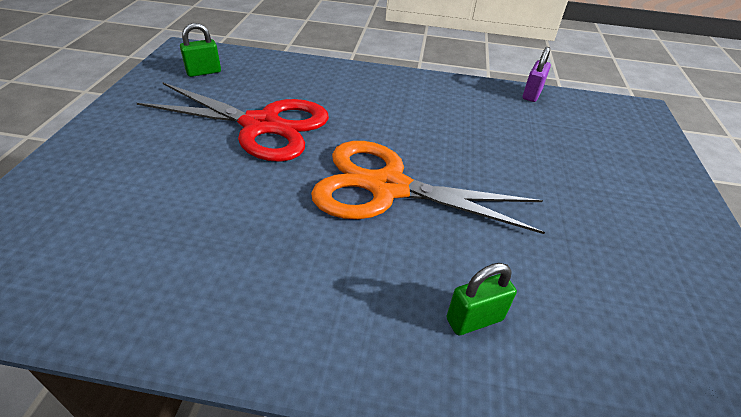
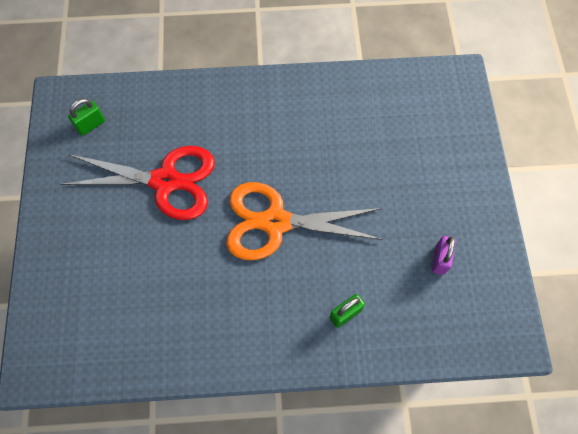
camera: 10 degrees left, 25 degrees up
(531, 94) = (371, 78): purple padlock -> purple padlock (439, 259)

